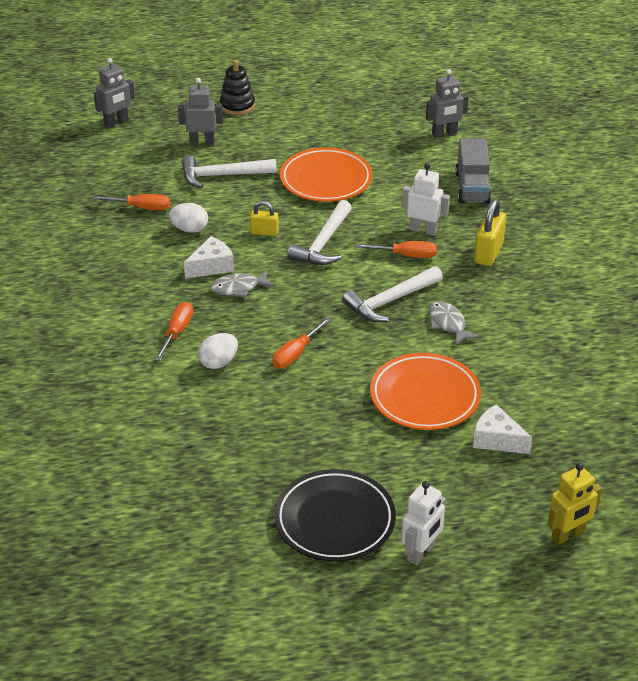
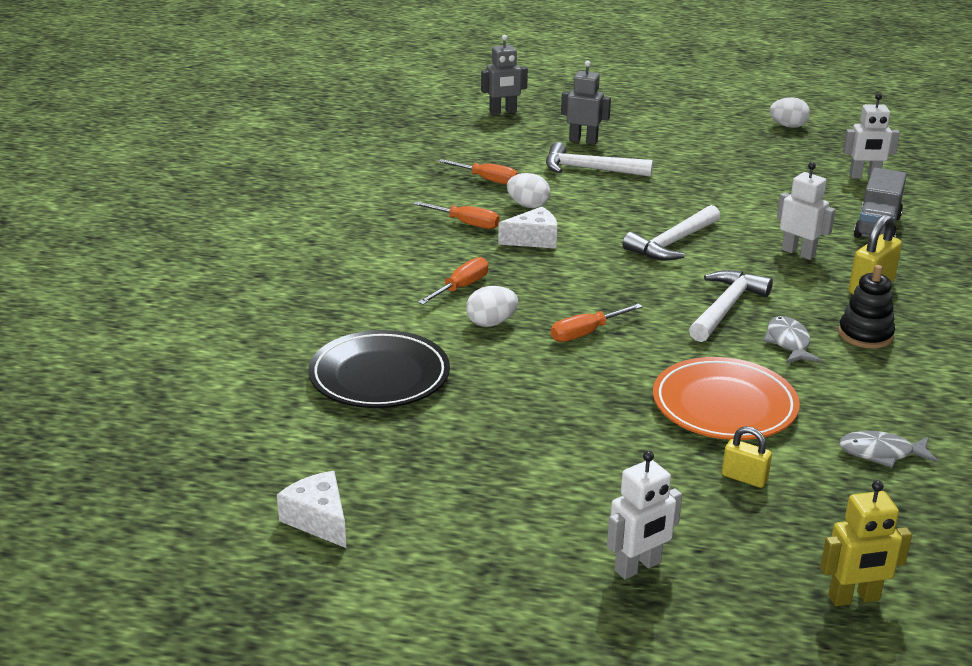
camera: 20 degrees right, 10 degrees down
(237, 105) = (638, 119): black stacking toy -> black stacking toy (865, 335)
(238, 288) = (553, 263): grey fish -> grey fish (881, 453)
(264, 232) = (609, 222): yellow padlock -> yellow padlock (744, 478)
(326, 180) = (704, 191): orange plate -> none
(335, 520) = (543, 504): black plate -> black plate (379, 376)
(364, 88) = (788, 126): none -> white egg
(390, 301) = (726, 308): white hammer -> white hammer turned 135 degrees clockwise
(407, 255) = (767, 271): orange screwdriver -> orange screwdriver (466, 223)
(444, 134) = (864, 176): grey robot -> white robot
(497, 440) = (799, 470): white cheese -> white cheese (318, 520)

